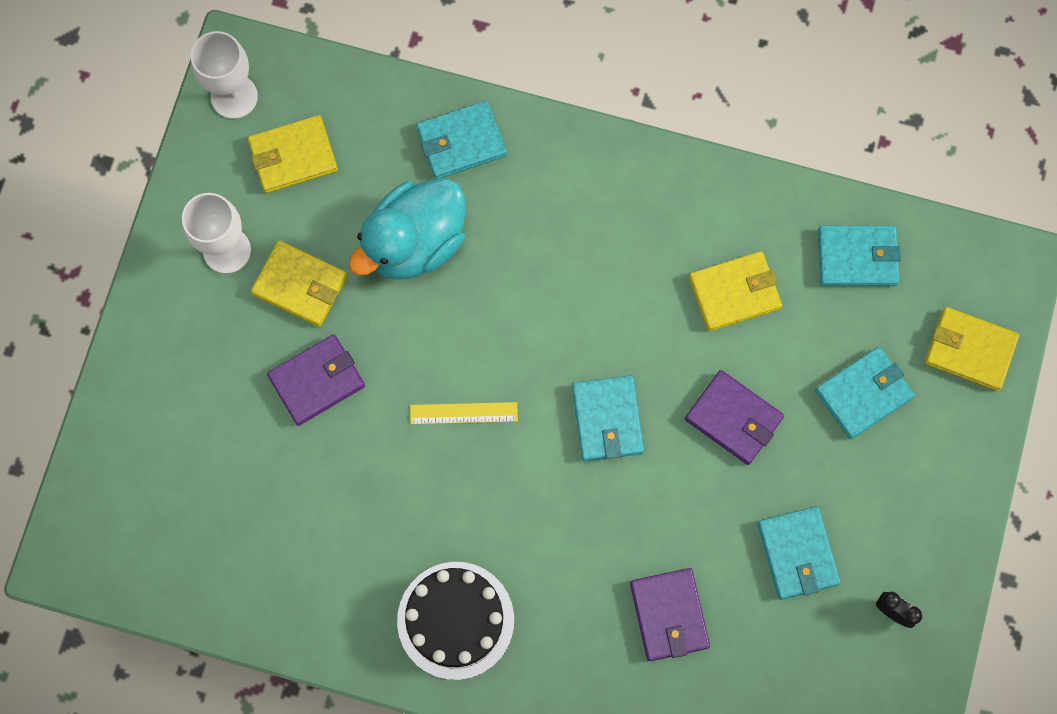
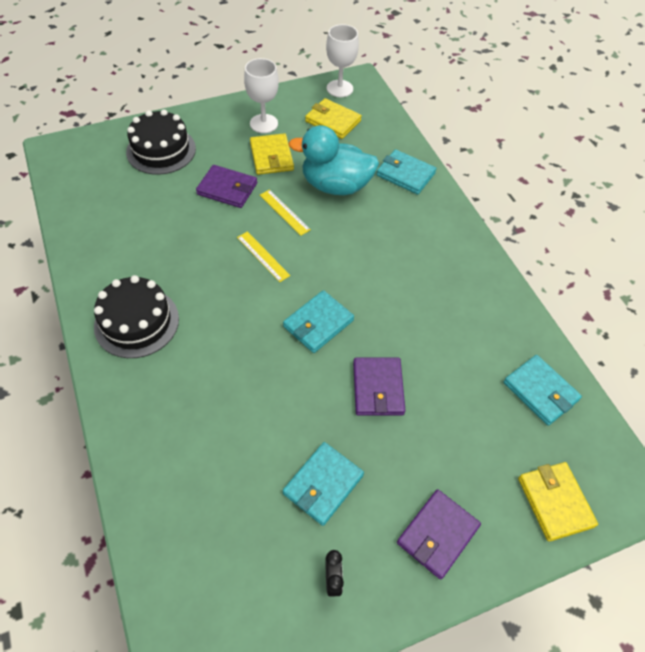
camera: 50 degrees right, 20 degrees down
(175, 420) = (161, 150): none -> black cake
(411, 338) = (284, 212): none -> yellow ruler
(669, 615) = (222, 432): purple wallet -> purple wallet (437, 534)
(734, 293) = (452, 340): yellow wallet -> none
(863, 394) = (462, 453): turquoise wallet -> none

